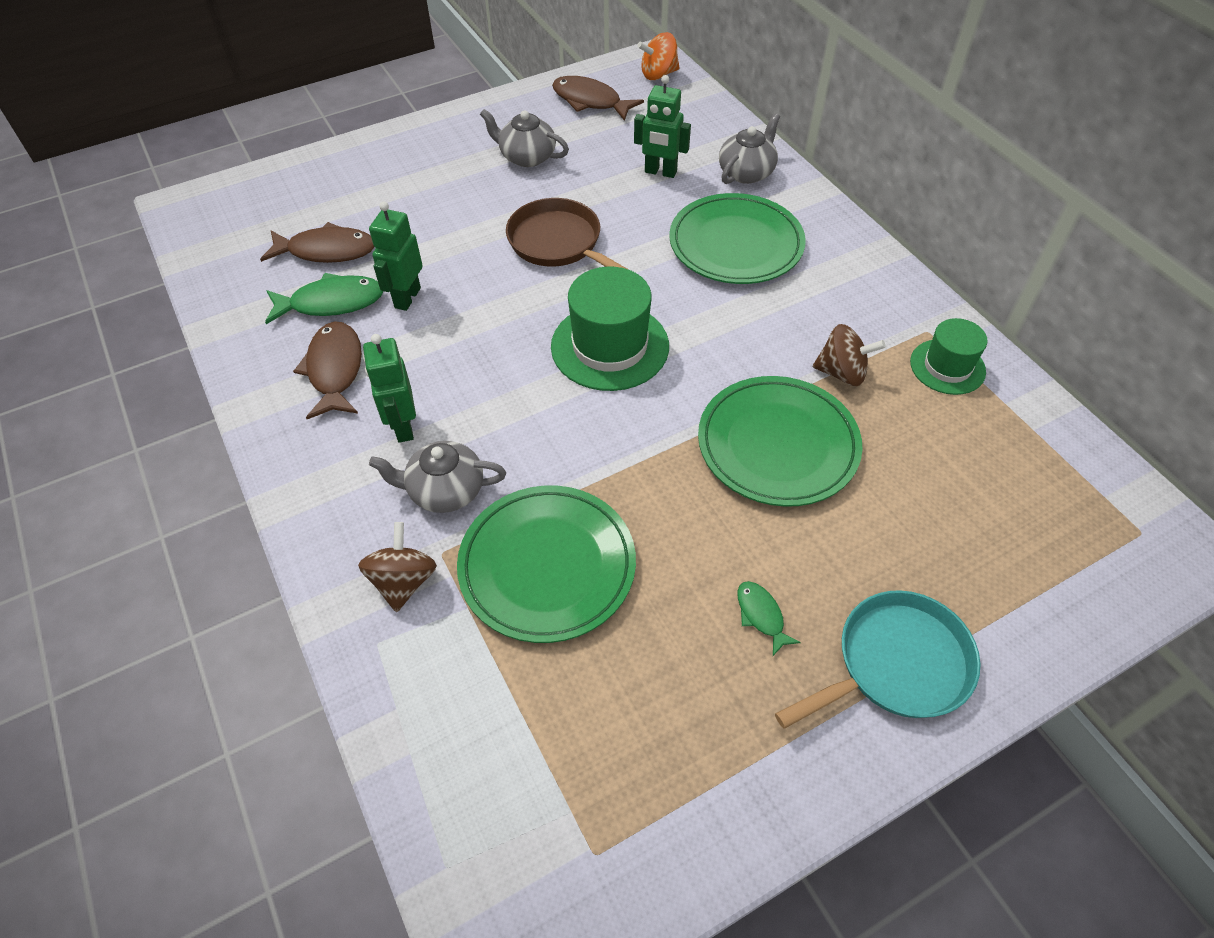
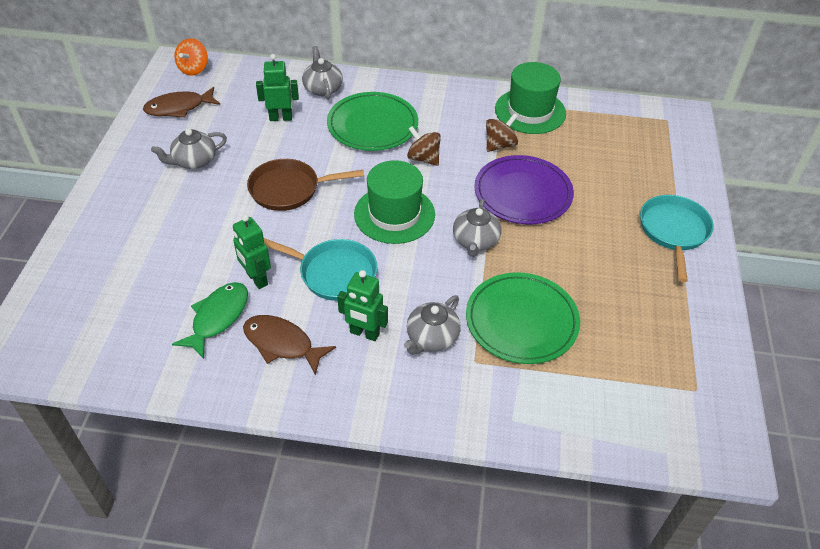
camera: 55 degrees left, 5 degrees down
(327, 251) = (163, 297): brown fish -> none
(403, 581) = (480, 388): brown spinning top -> brown spinning top (423, 158)
(469, 349) = (333, 273): none -> turquoise pan
(641, 444) = (475, 241): none -> grey teapot
(660, 172) = (281, 118): green robot -> green robot turned 150 degrees counterclockwise
(761, 615) = (615, 259): green fish -> none
(777, 445) = (522, 193): green plate -> purple plate
(947, 367) = (530, 111): green hat -> green hat, size x1.64

